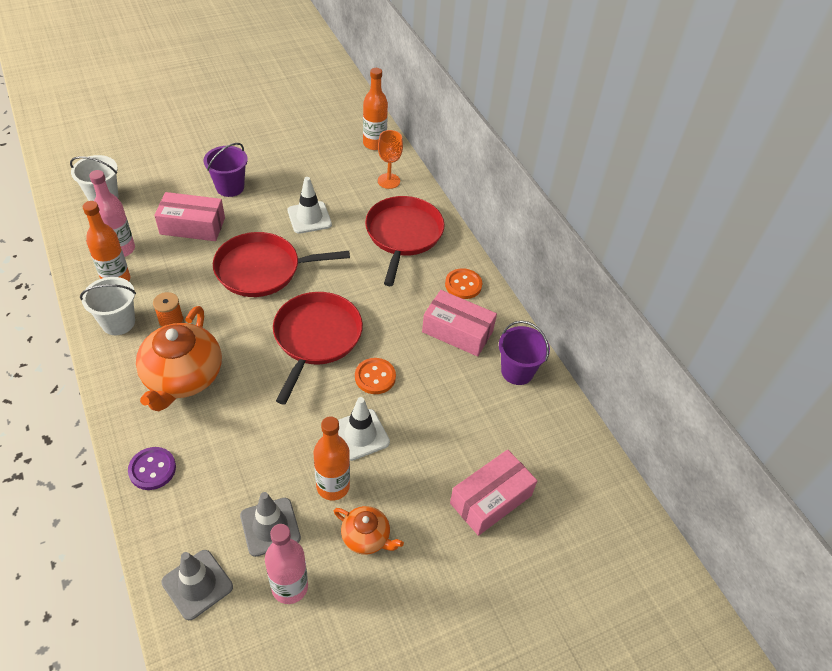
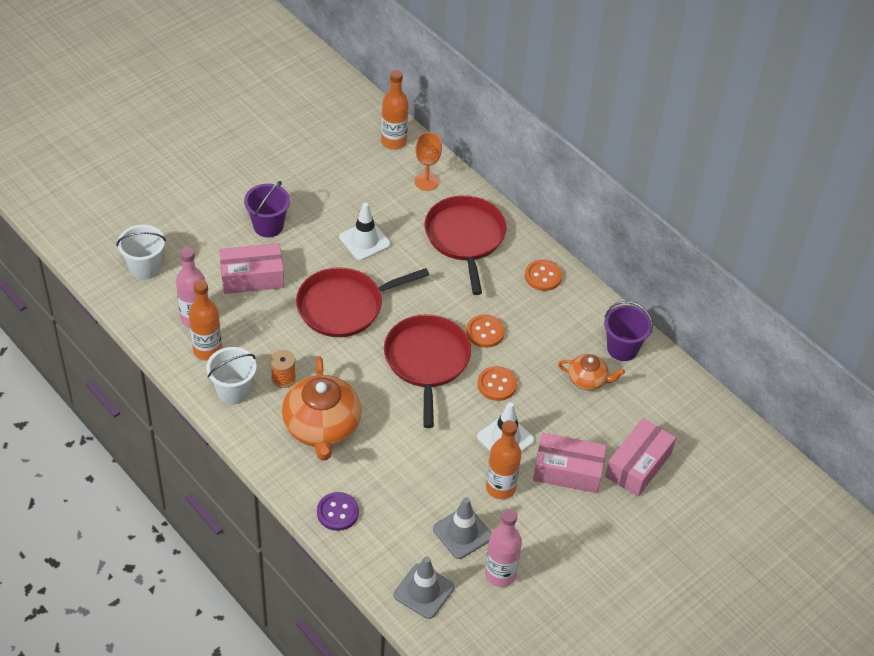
camera: 15 degrees left, 0 degrees up
(366, 537) = (546, 521): orange teapot -> orange teapot (588, 380)
(385, 323) = (485, 332): none -> orange button
(457, 331) = (555, 324): pink box -> pink box (568, 471)

